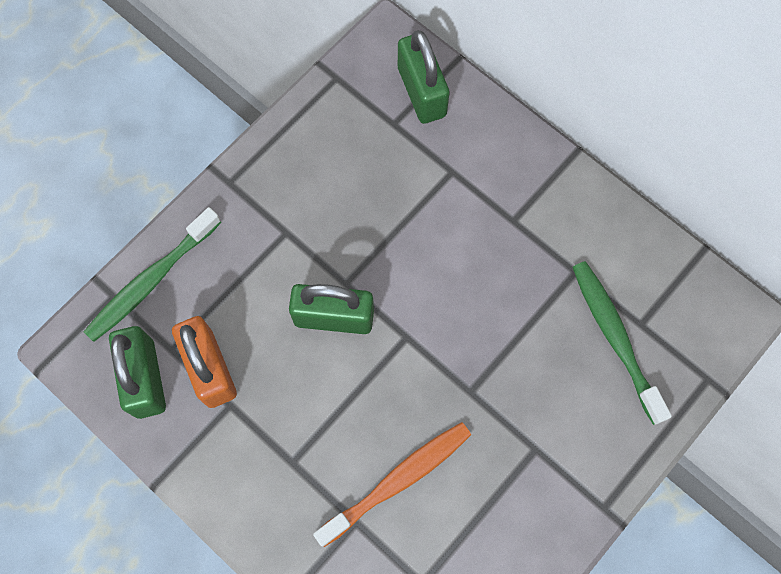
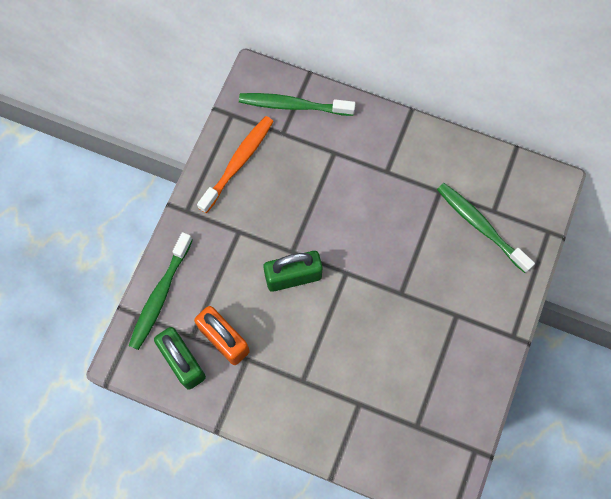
camera: 20 degrees left, 0 degrees up
(398, 481) = (376, 367): orange toothbrush -> orange toothbrush (238, 162)
(421, 92) = (293, 105): green padlock -> green toothbrush

